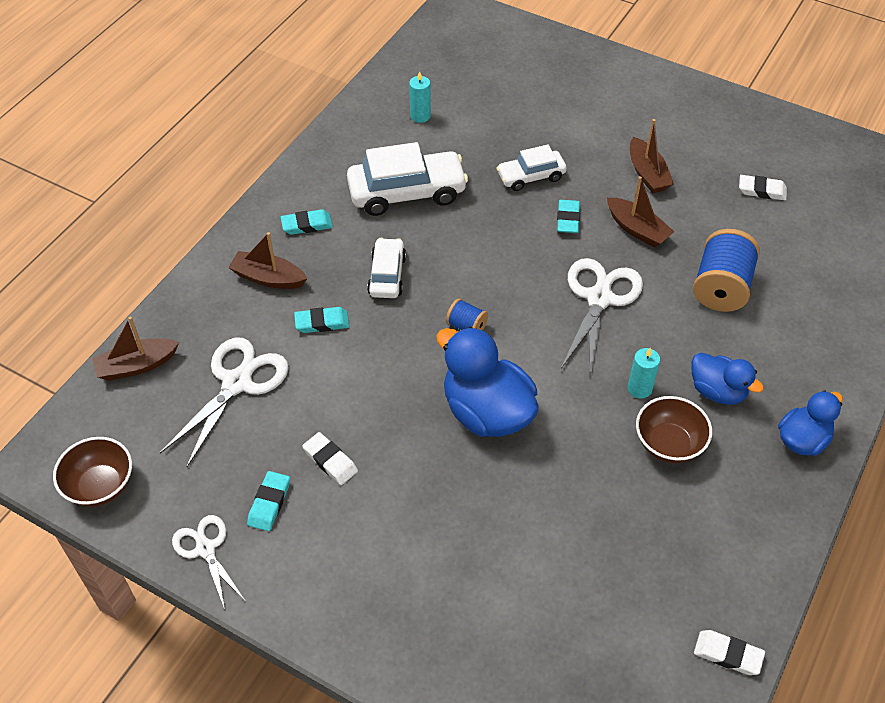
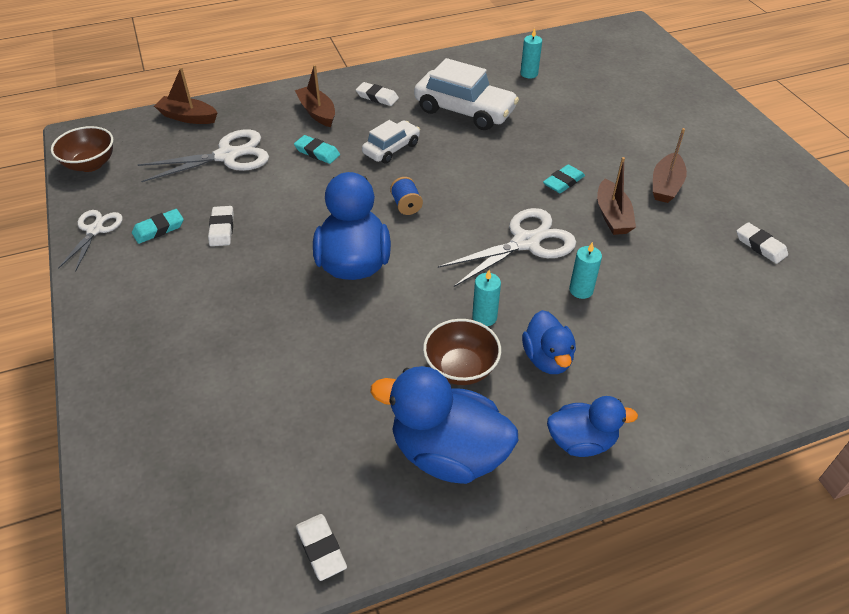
camera: 40 degrees right, 5 degrees down
(307, 225) = (377, 97): turquoise eraser -> white eraser
(531, 176) = (567, 143): white car -> none
(682, 315) = (581, 290): none -> turquoise candle
(721, 287) = (639, 291): blue spool -> none
(731, 517) = (448, 453): none -> blue duck

